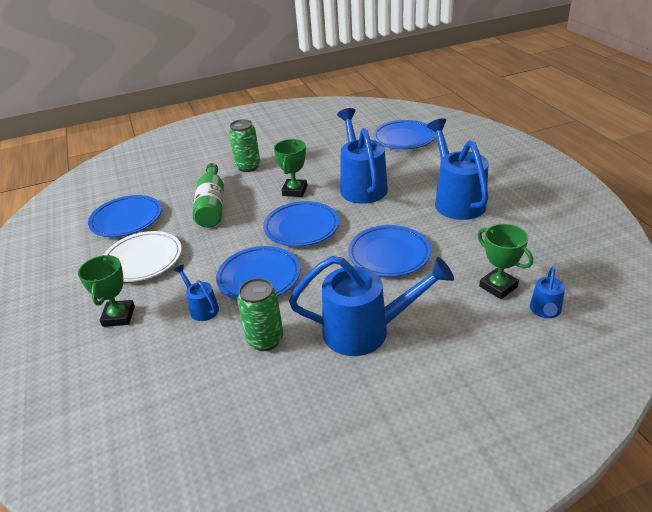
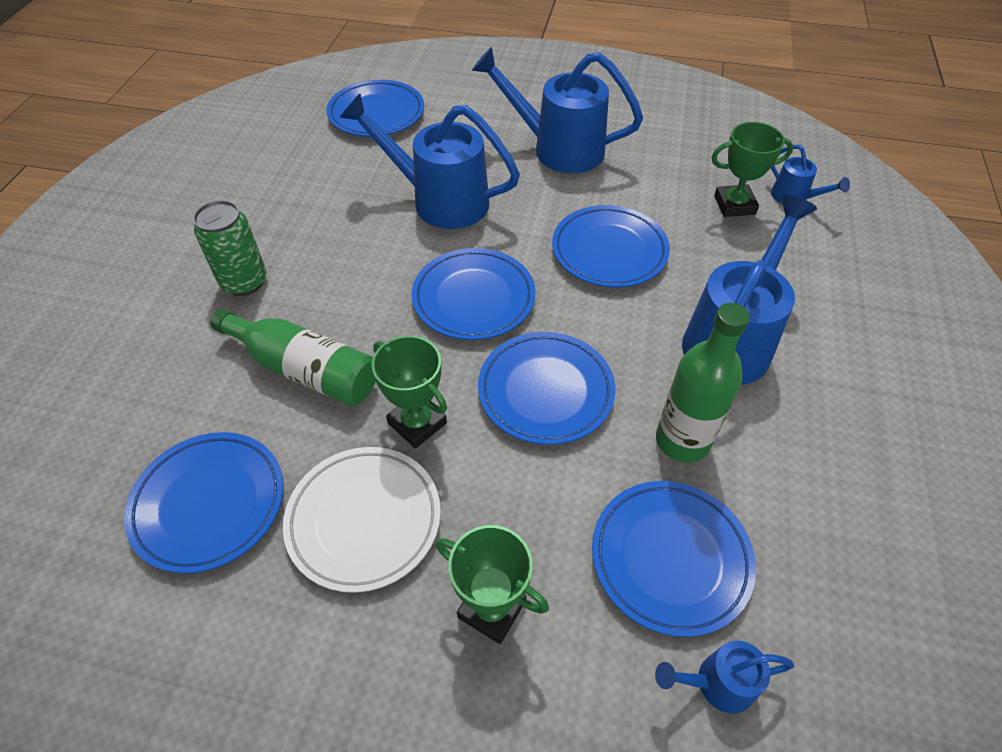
camera: 60 degrees left, 15 degrees up
(182, 365) = (670, 558): none -> blue plate
(202, 308) = (560, 485): blue watering can -> blue watering can (717, 683)
(265, 340) = (682, 441): green can -> green bottle
(294, 191) = (375, 264): green trophy -> green trophy (417, 423)

